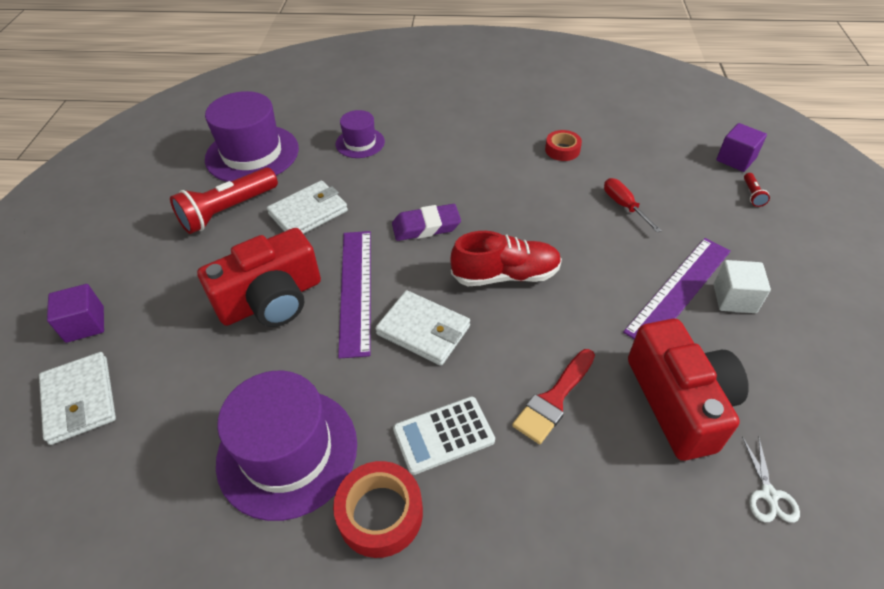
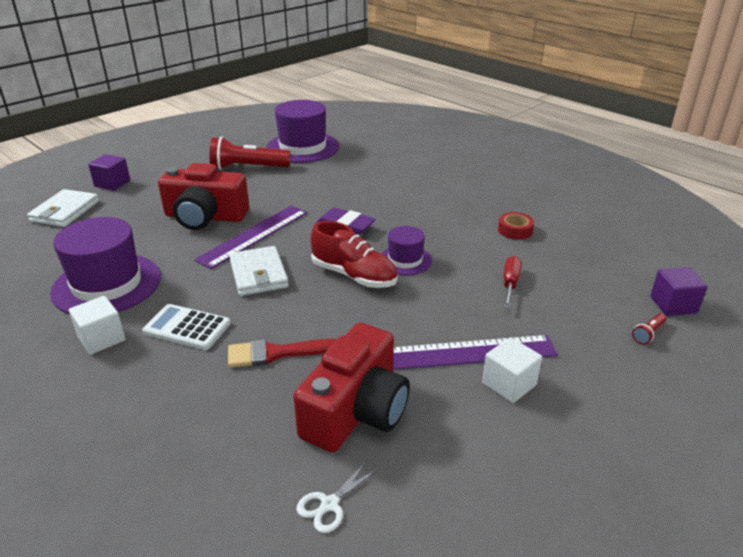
camera: 40 degrees right, 15 degrees down
(308, 212) = (288, 187): white wallet -> none
(360, 143) = (374, 167): purple hat -> purple hat (405, 260)
(380, 513) = (101, 339): red tape -> white cube

